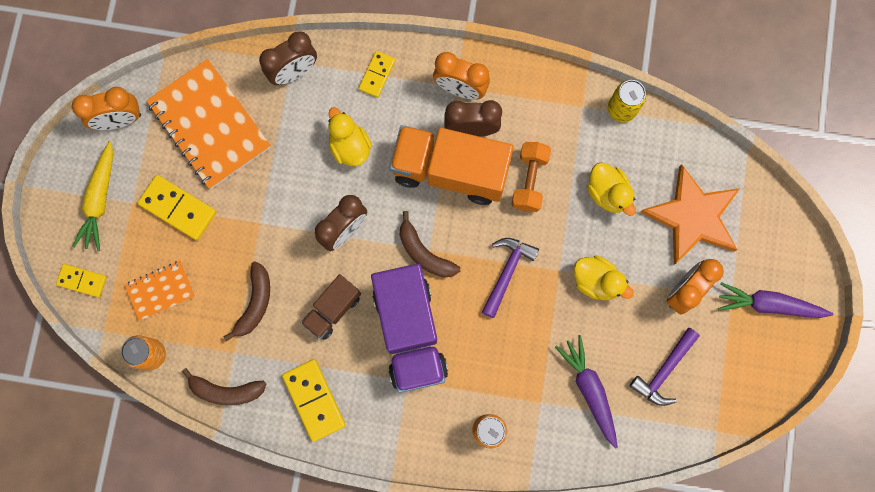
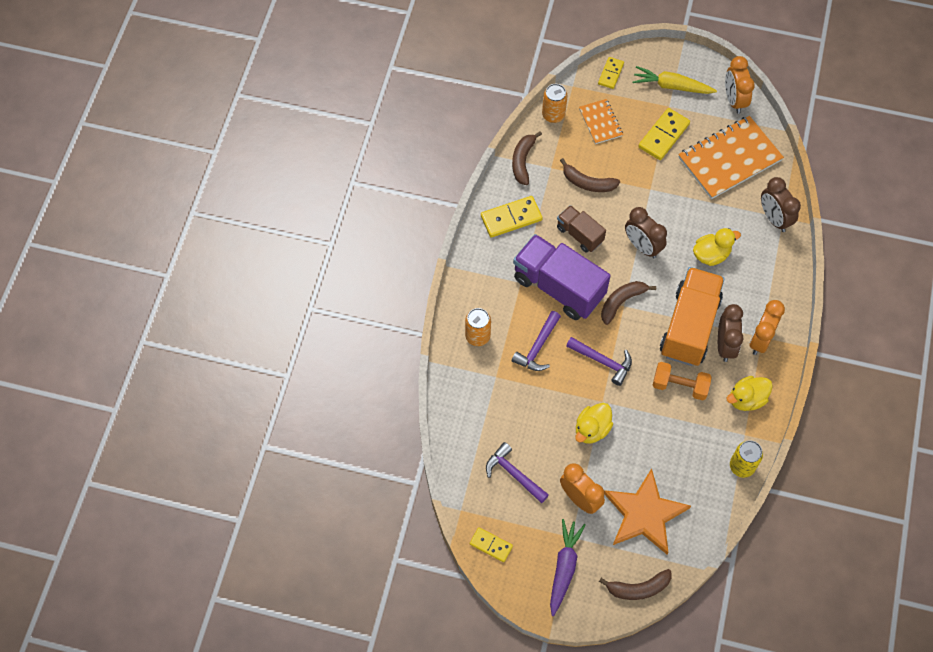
camera: 95 degrees right, 15 degrees down
(377, 75) = (772, 278): yellow domino -> yellow domino (491, 545)
(410, 332) = (558, 287): purple truck -> purple truck turned 45 degrees clockwise
(495, 353) = (537, 347): none -> purple hammer
(589, 390) = (502, 414): purple carrot -> none
(608, 193) = (667, 446): yellow duck -> yellow duck (746, 399)
(780, 220) = (638, 588): none -> brown banana

